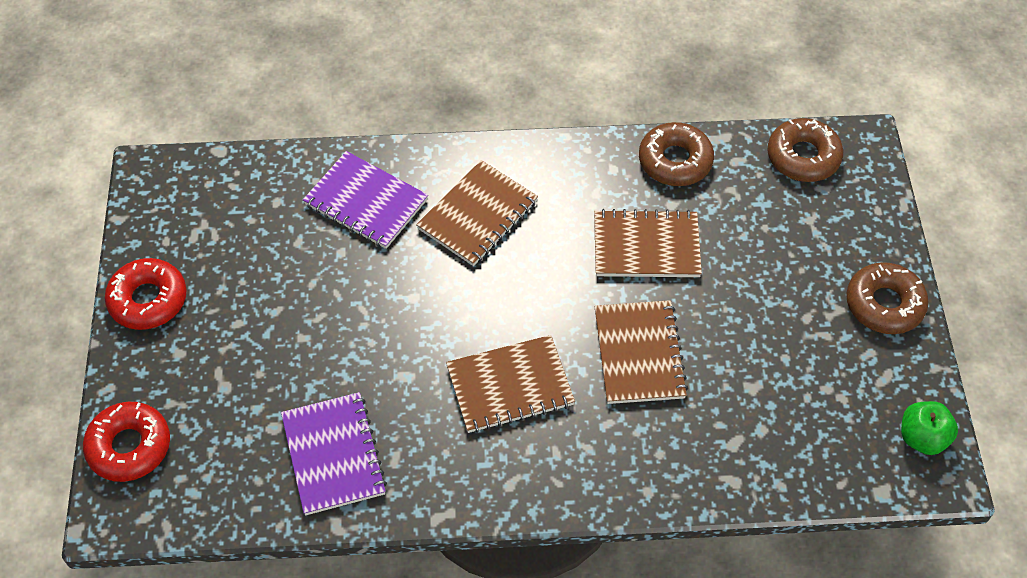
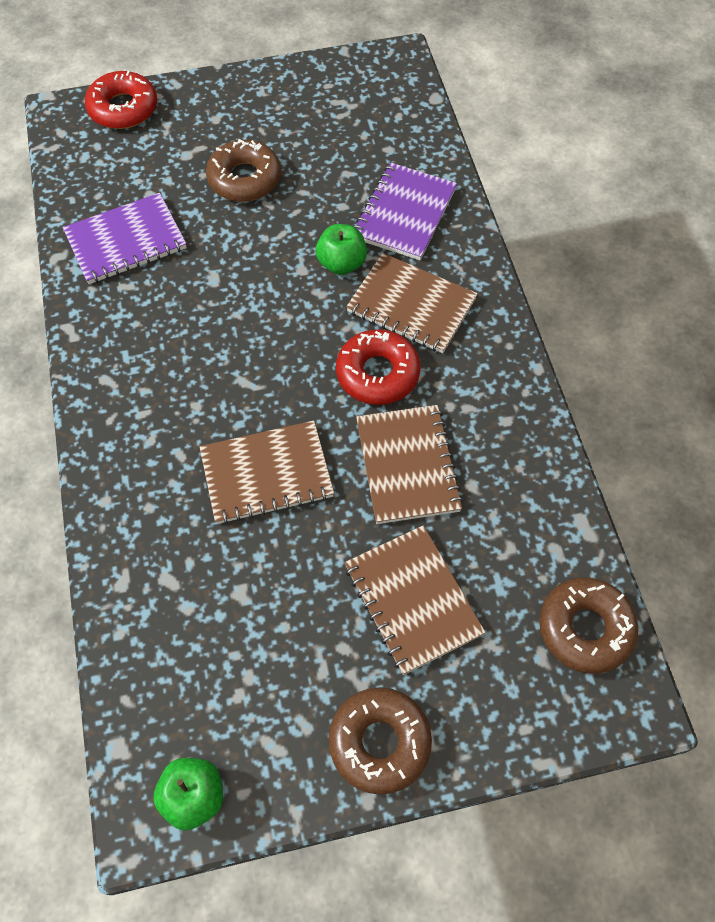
camera: 80 degrees right, 5 degrees up
(148, 300) = (265, 88): red donut -> red donut (377, 373)
(414, 263) = (341, 263): none -> green apple
(510, 386) = (213, 363): brown notebook -> brown notebook (412, 600)
(675, 161) = (535, 482): brown donut -> brown donut (244, 179)

